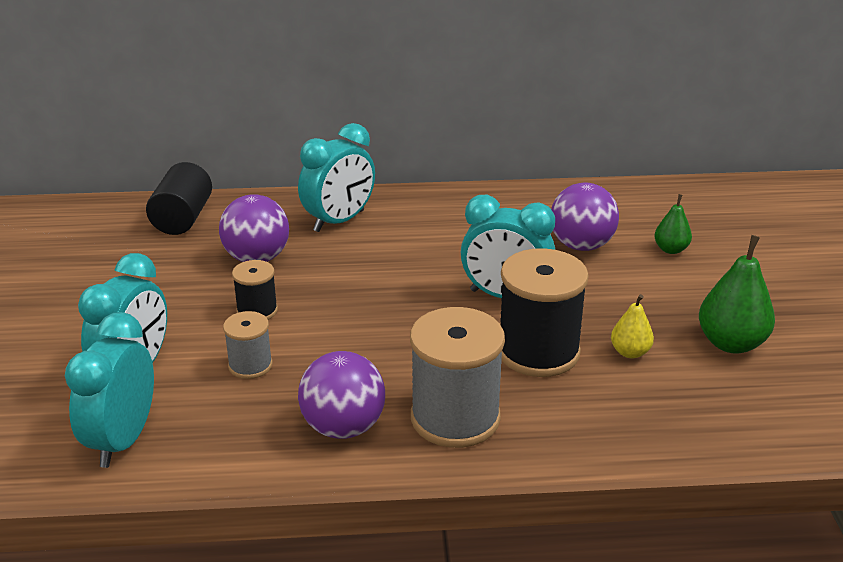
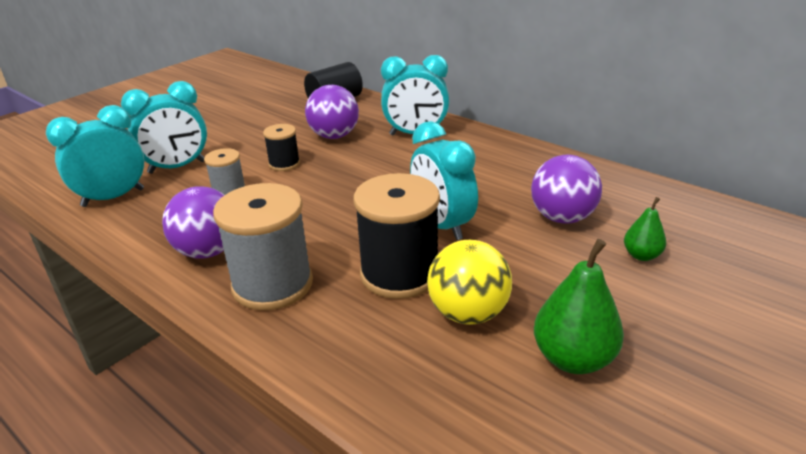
camera: 45 degrees right, 0 degrees up
(630, 352) = (468, 313): yellow pear -> yellow ball

